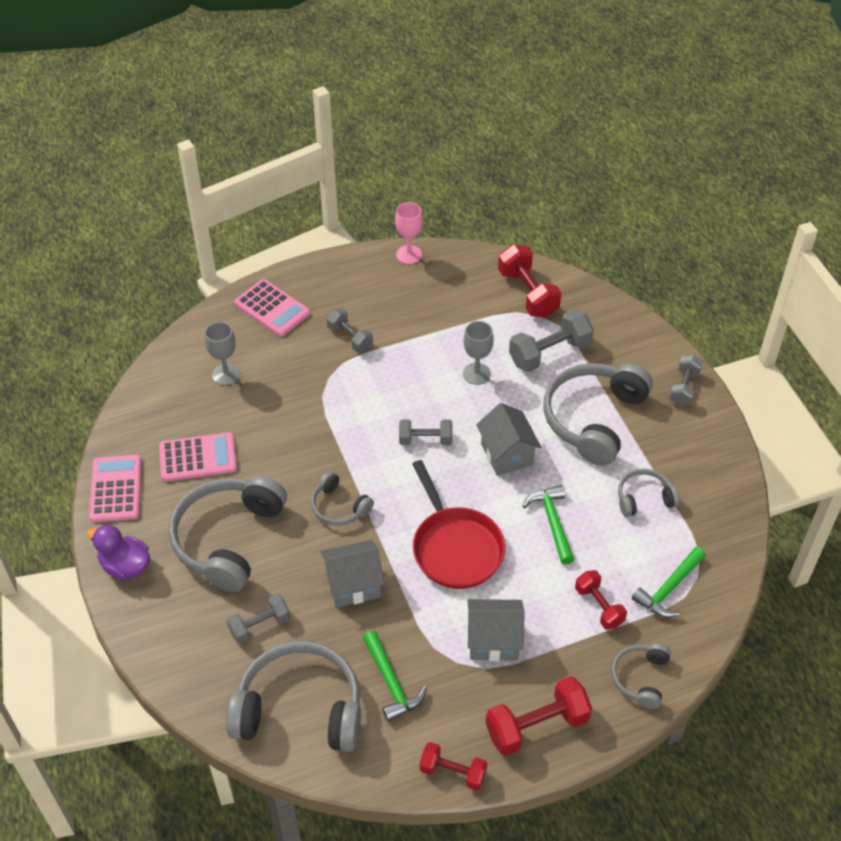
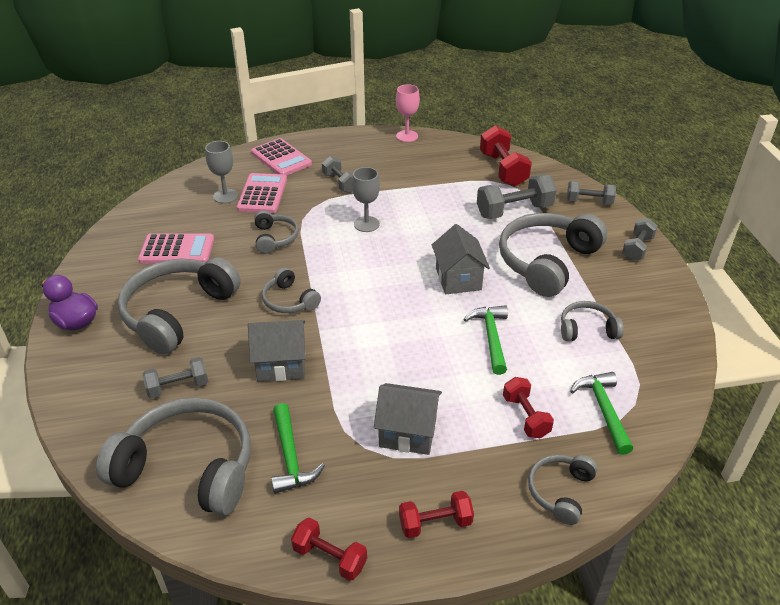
camera: 10 degrees right, 10 degrees down
(116, 489) = (96, 264): pink calculator -> pink calculator (262, 194)
(300, 426) = (275, 238): none -> grey headphones
(425, 440) = (385, 260): grey dumbbell -> grey dumbbell (589, 202)
(455, 547) = (390, 346): red pan -> none
(476, 374) = (444, 218): grey goblet -> grey goblet (366, 224)
(536, 726) = (435, 523): red dumbbell -> red dumbbell, size x0.63
(669, 588) = (603, 410): green hammer -> green hammer turned 120 degrees clockwise

